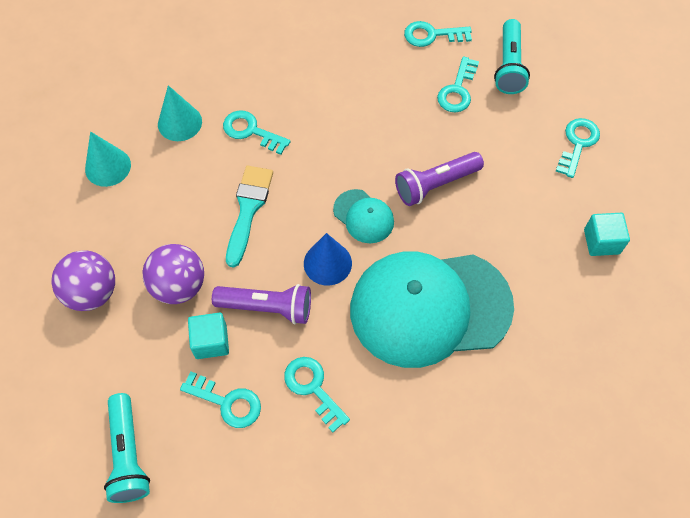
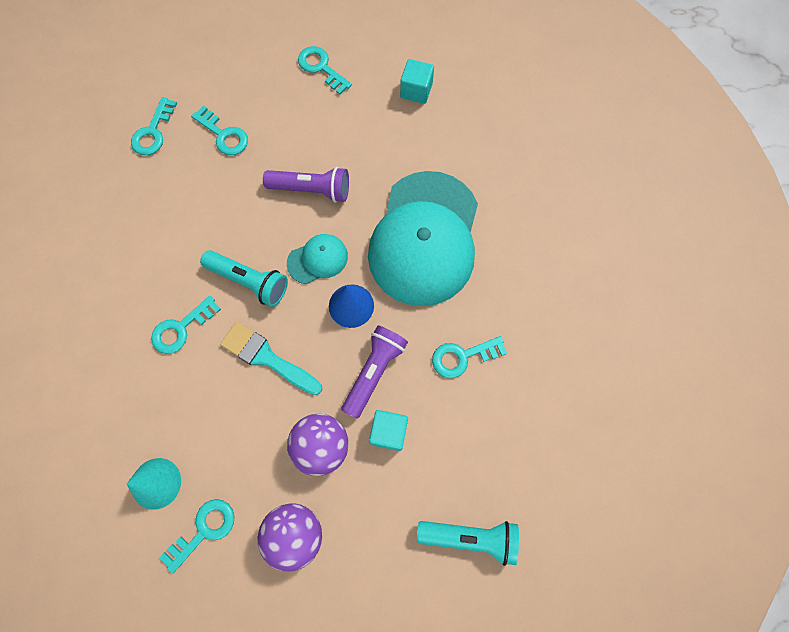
camera: 70 degrees left, 10 degrees up
(180, 122) = (137, 395): turquoise cone -> none
(227, 402) = (451, 434): turquoise key -> turquoise key (204, 530)
(435, 184) = (311, 189): purple flashlight -> purple flashlight turned 75 degrees counterclockwise
(509, 66) = (219, 85): turquoise flashlight -> turquoise flashlight (249, 281)

